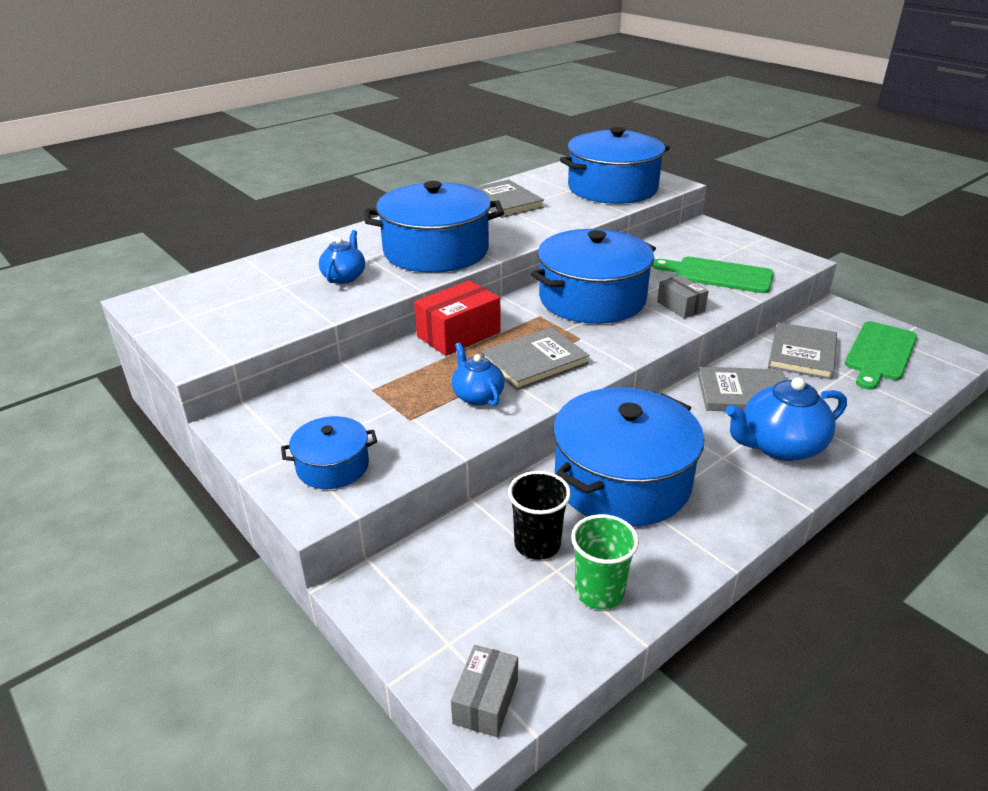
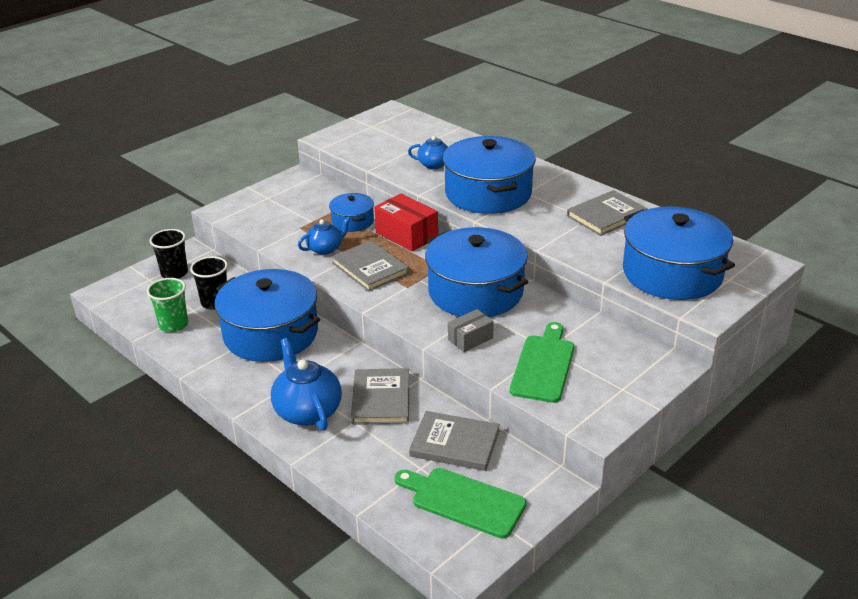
camera: 85 degrees right, 0 degrees up
(333, 466) = (255, 210): blue pot -> blue pot (352, 221)
(436, 606) = (174, 273): none -> black cup
(485, 701) = (112, 292): grey box -> none

